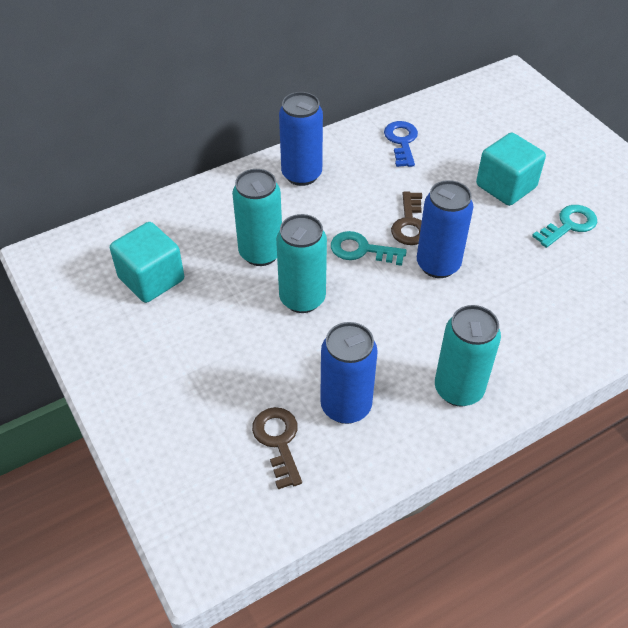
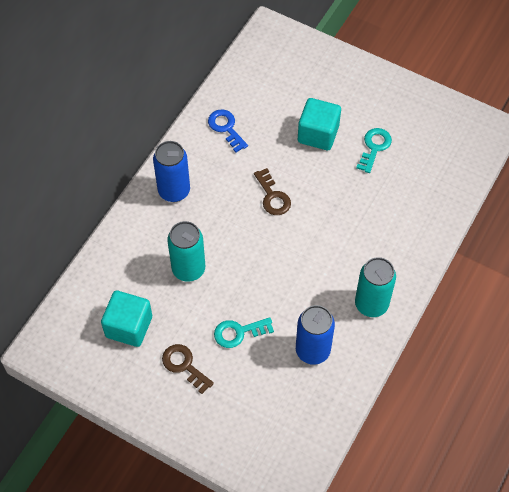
camera: 30 degrees left, 10 degrees up
(278, 441) = (287, 394): brown key -> brown key (184, 365)
(302, 299) = (239, 290): turquoise can -> none
(361, 250) = (253, 233): turquoise key -> turquoise key (239, 332)
(438, 265) = (309, 220): blue can -> none

